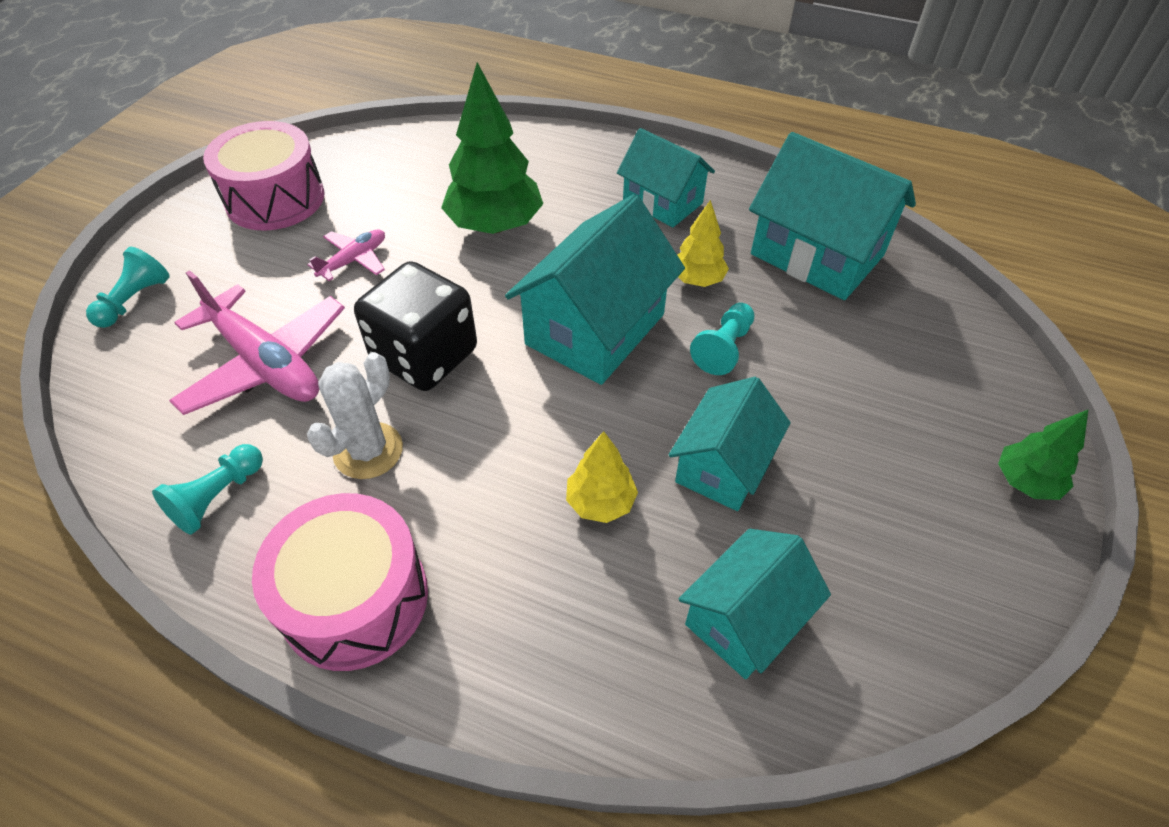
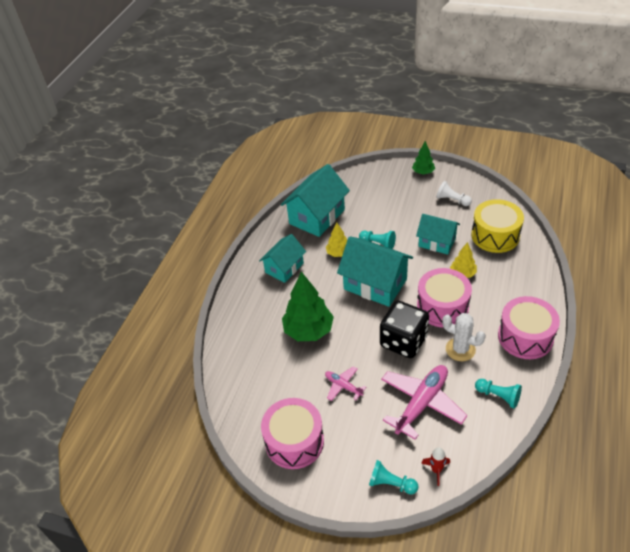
camera: 90 degrees left, 5 degrees down
(120, 363) = (436, 470): none -> red rocket
(500, 439) = (442, 307): none -> pink drum
(744, 618) = (495, 235): turquoise house -> yellow drum
(902, 534) = (452, 200): none -> white pawn

